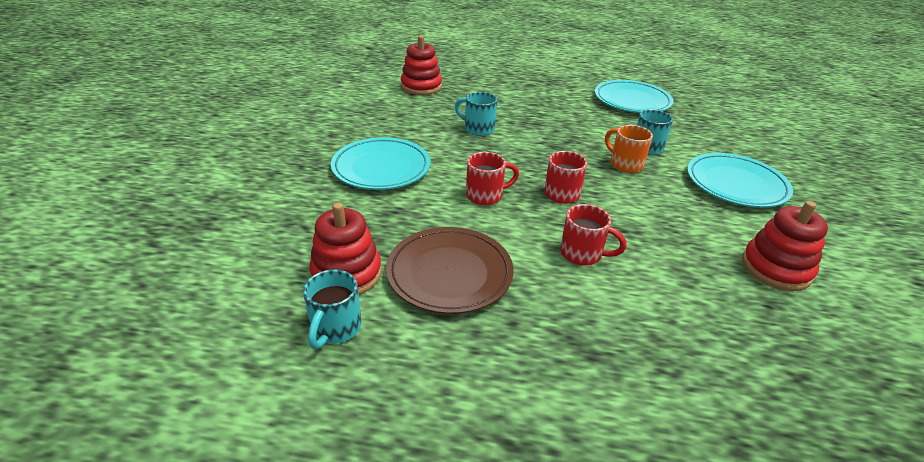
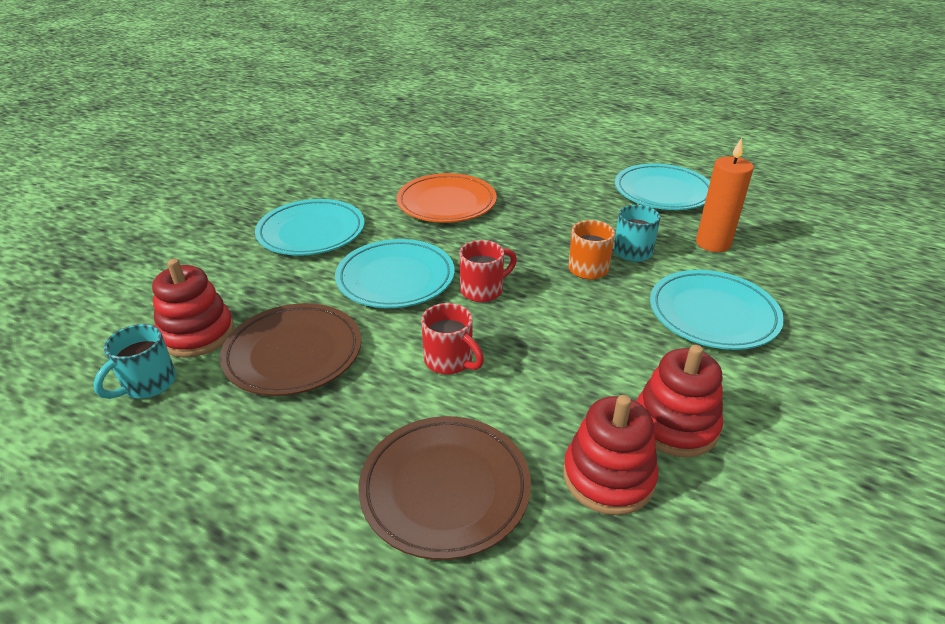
camera: 20 degrees right, 0 degrees up
(421, 86) = (422, 148): red stacking toy -> red stacking toy (608, 477)
(478, 129) = (446, 203): turquoise mug -> orange plate
(485, 195) = (395, 278): red mug -> turquoise plate
(661, 355) = (445, 489): none -> brown plate
(695, 134) = (713, 243): none -> orange candle

